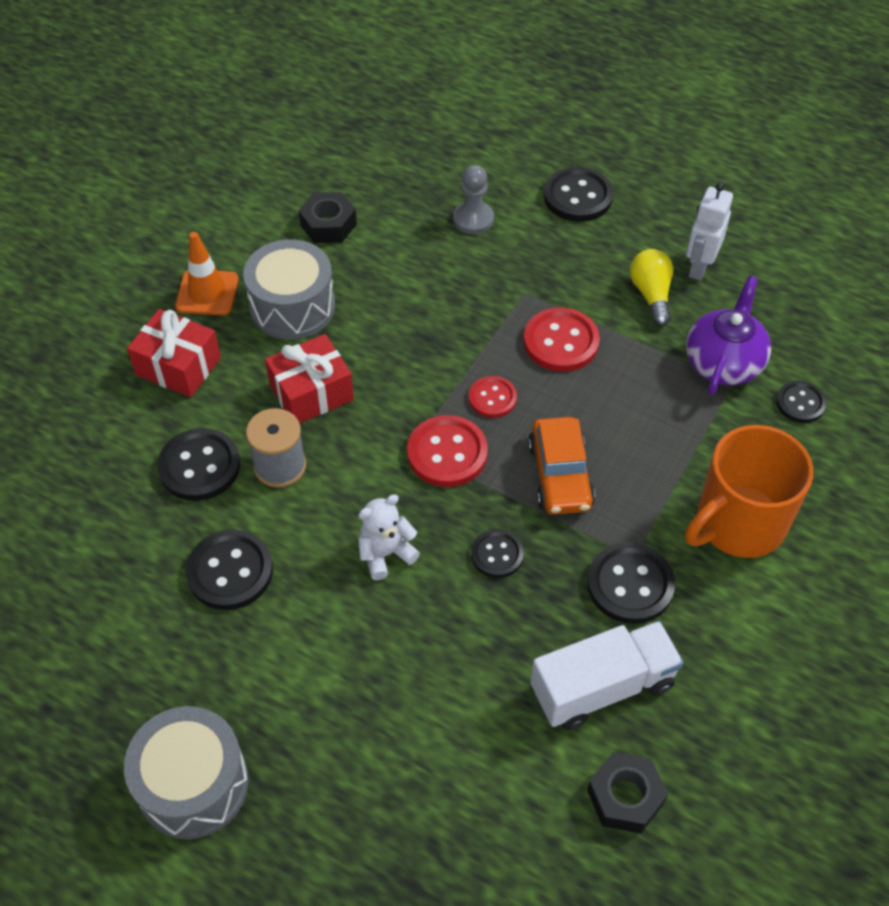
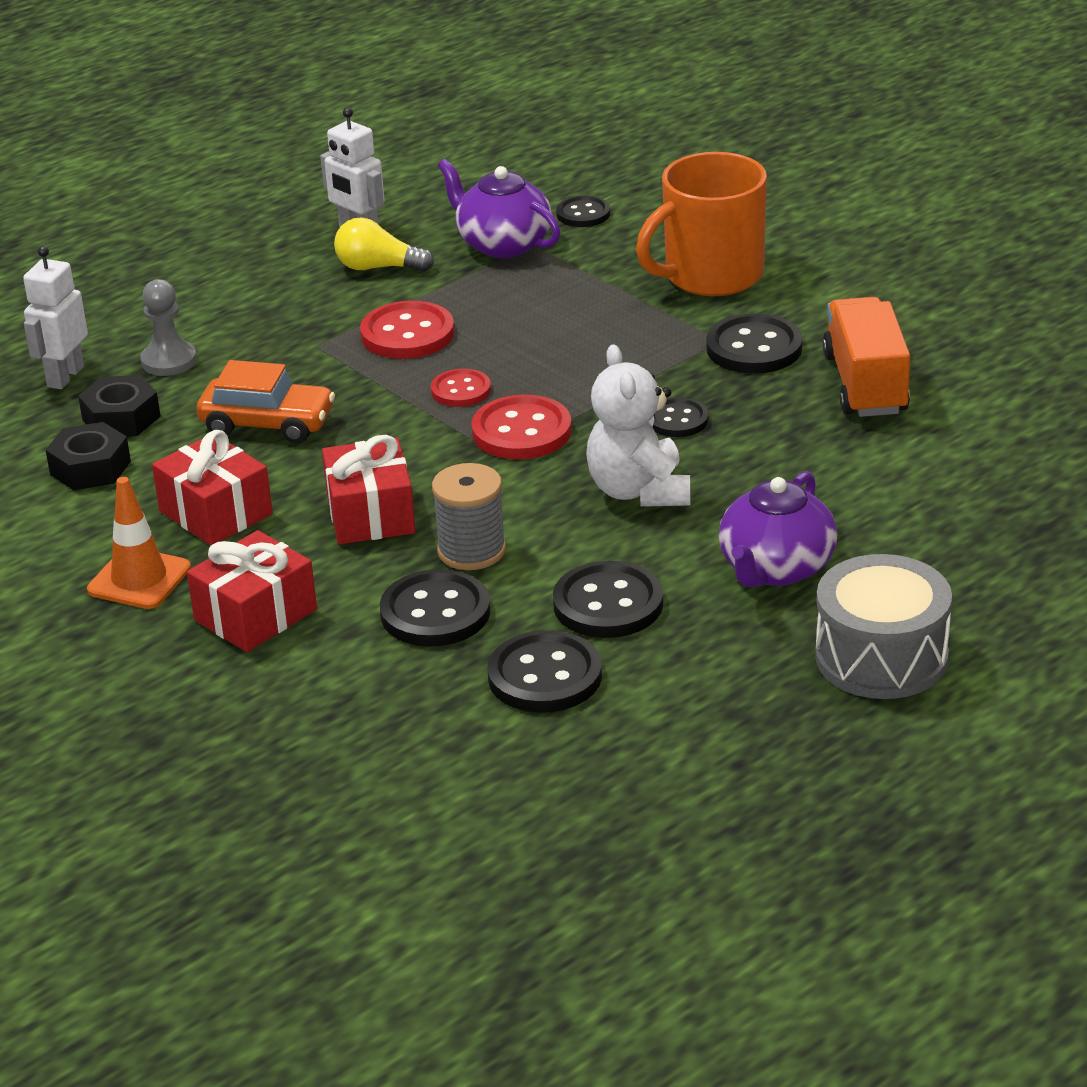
camera: 70 degrees left, 20 degrees down
(292, 306) = (216, 512): grey drum -> red gift
(300, 677) = (776, 568): none -> purple teapot
(385, 554) = (639, 491): white teddy bear -> white teddy bear, size x1.51
(434, 174) = (65, 377): none -> white robot
(560, 475) = (594, 365): orange car -> orange car (267, 424)
(577, 197) = (190, 286): black button -> black button (545, 676)
(602, 687) = (865, 384): white truck -> orange truck
(625, 797) = (989, 392): black nut -> black nut (121, 418)
(738, 523) = (711, 276): orange mug -> orange mug turned 75 degrees clockwise

